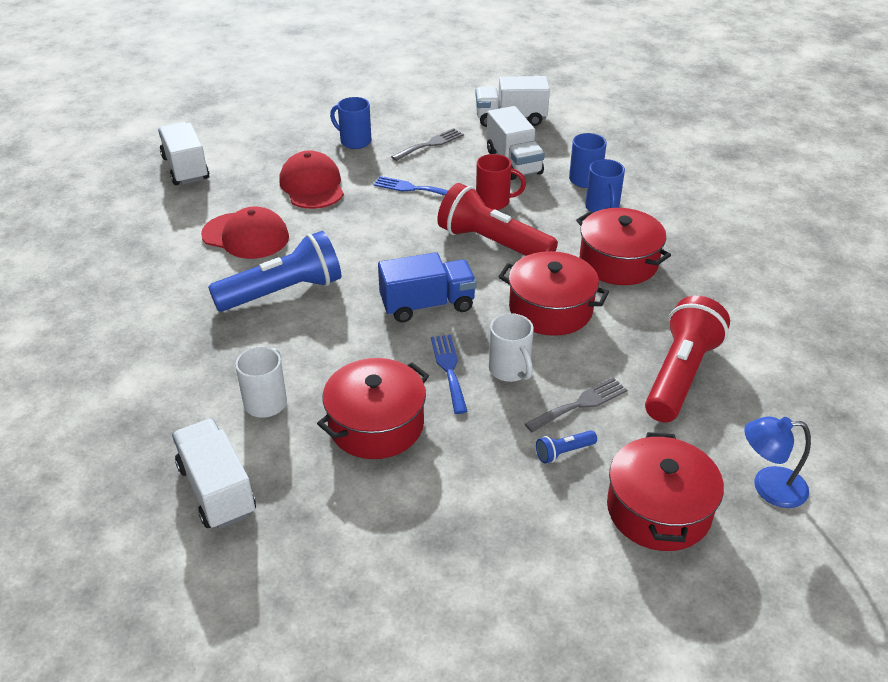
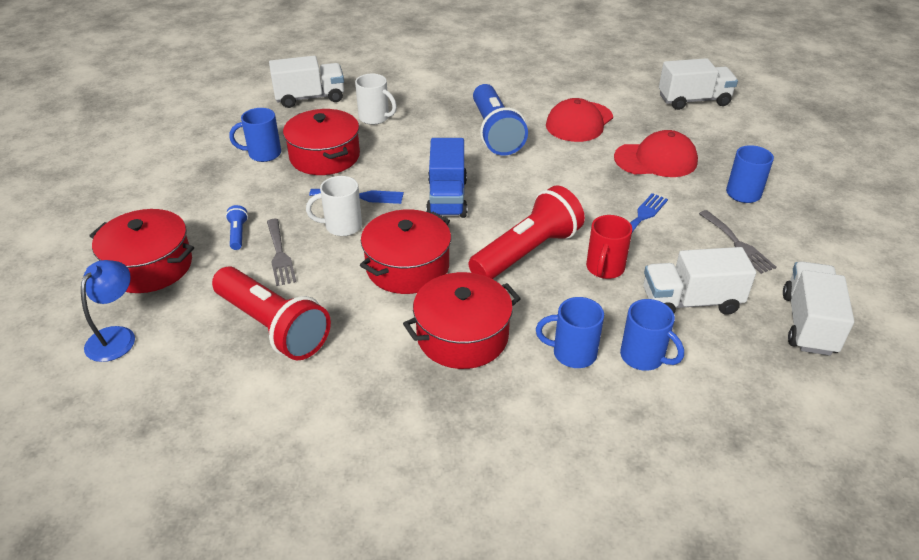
camera: 105 degrees right, 0 degrees up
(388, 490) = (263, 154): none -> blue mug

